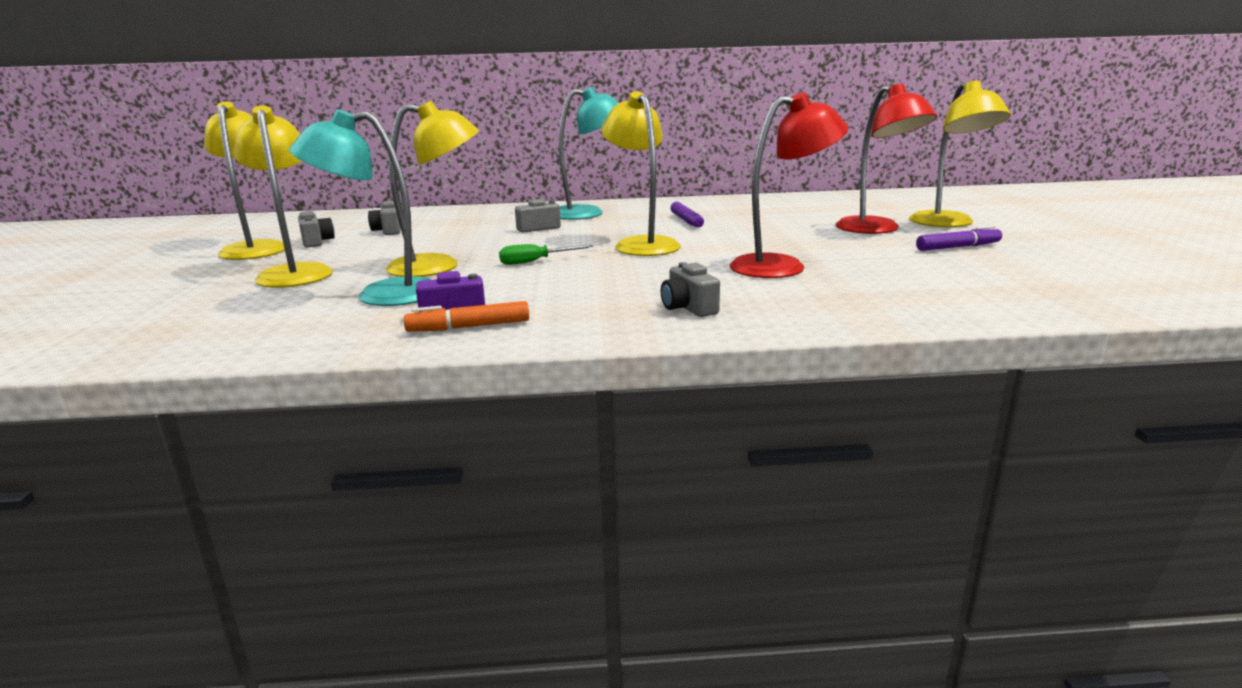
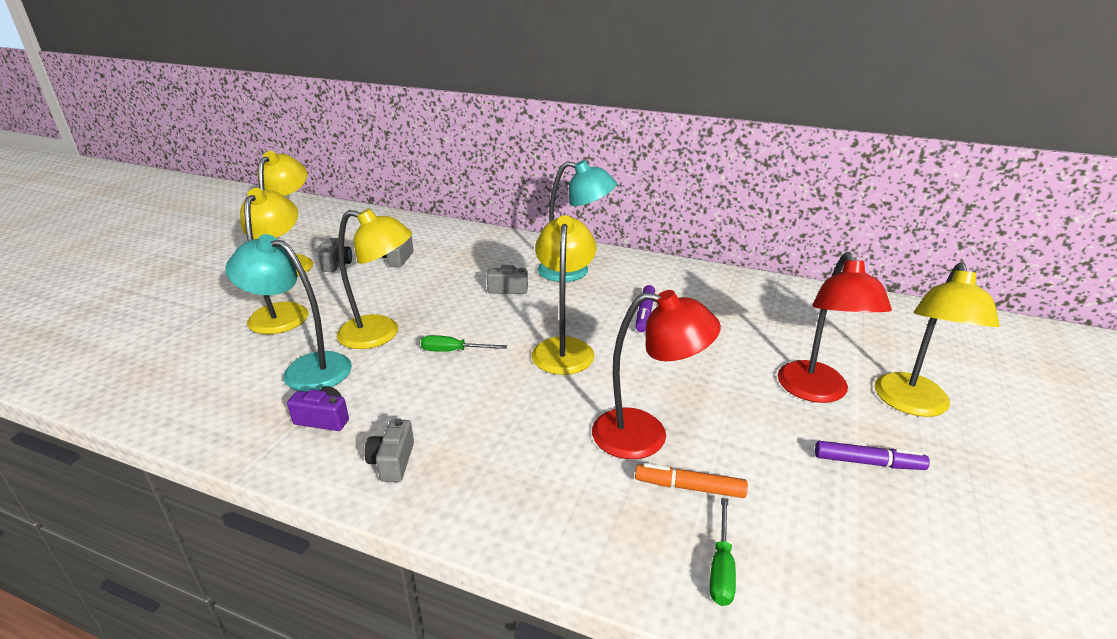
camera: 25 degrees right, 10 degrees up
(469, 327) = (314, 446): orange marker -> orange marker (689, 487)
(688, 308) = (493, 483): grey camera -> grey camera (392, 462)
(934, 301) = (721, 567): none -> green screwdriver

